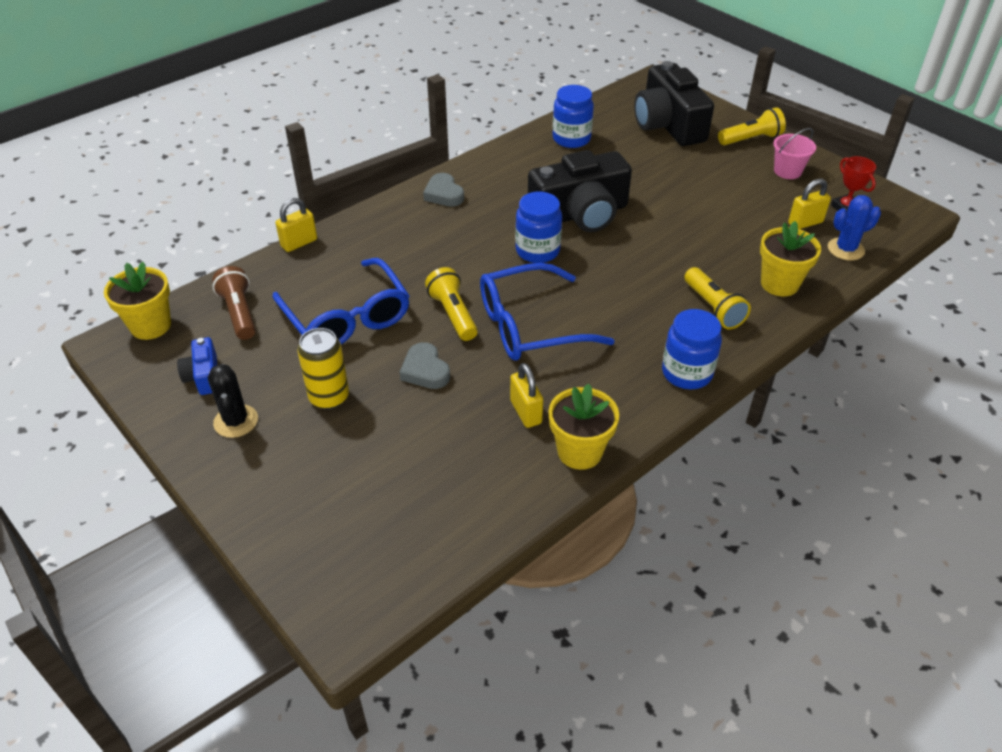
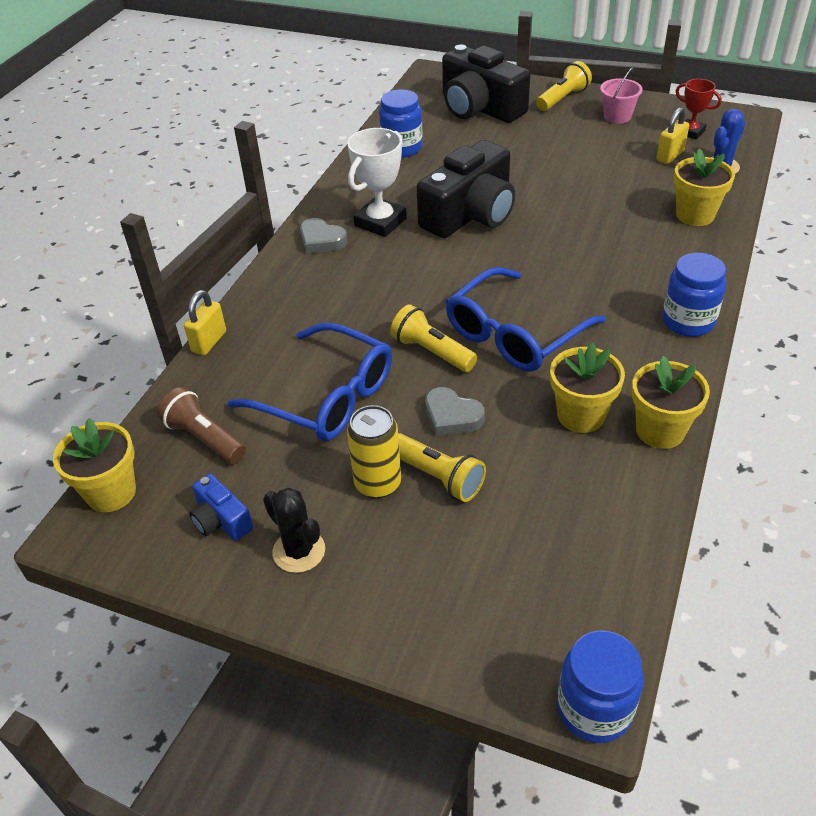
camera: 25 degrees left, 0 degrees up
(501, 195) = (380, 222): none -> white trophy
(526, 412) = (581, 415): yellow padlock -> yellow flower pot
(537, 251) = (460, 262): blue jar -> blue jar (594, 709)
(713, 308) = (659, 256): yellow flashlight -> yellow flashlight (437, 477)

